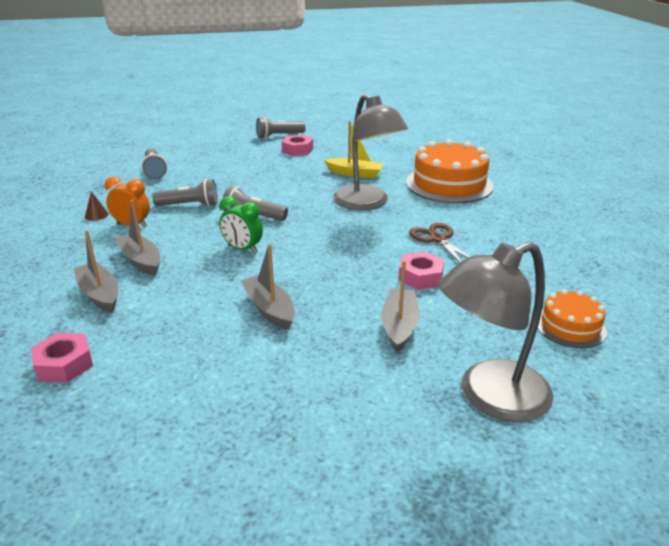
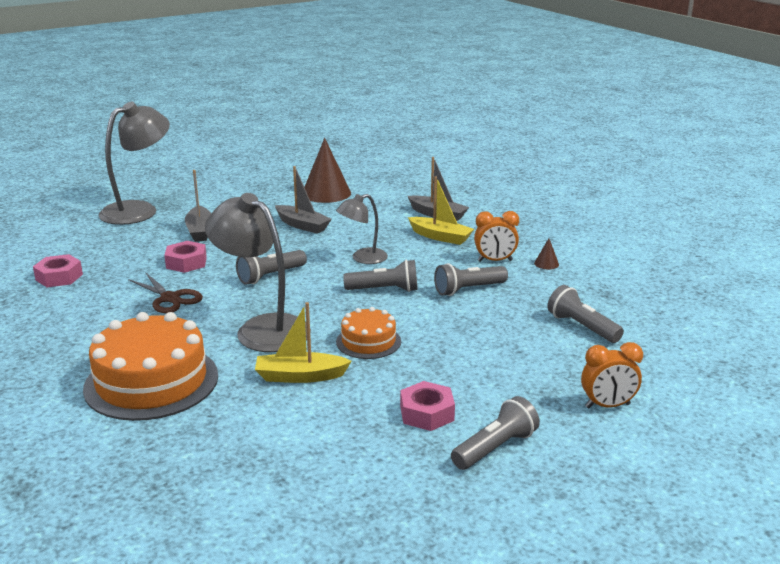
camera: 160 degrees right, 5 degrees down
(64, 364) = (405, 187): pink nut -> pink nut (59, 277)
(141, 260) = (440, 237): grey boat -> yellow boat
(188, 375) = (326, 193): none -> brown cone
(205, 140) = (607, 406): none -> orange clock
(242, 249) = (363, 258): green clock -> grey lamp
(341, 245) = (270, 276): none -> grey flashlight
(570, 326) = (65, 249): orange cake -> orange cake (368, 341)

